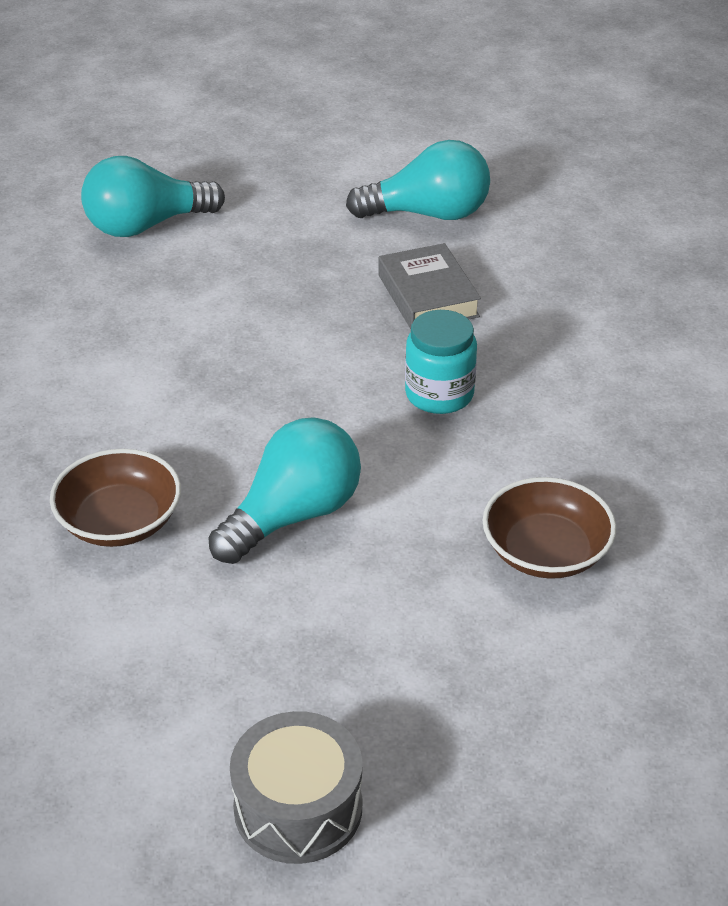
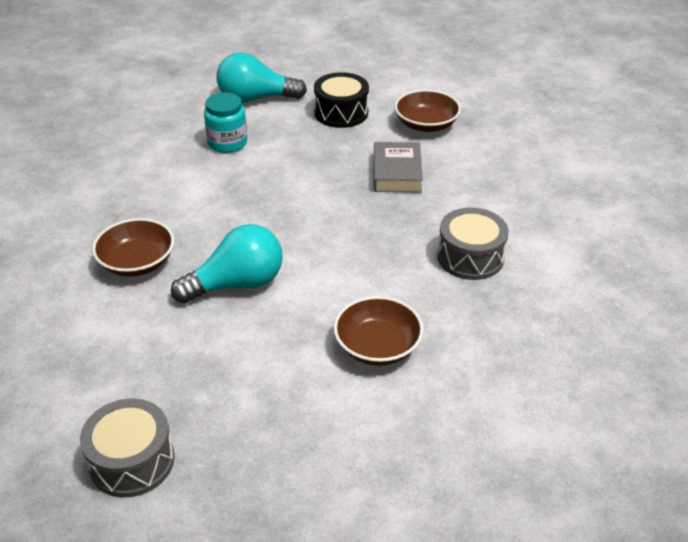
camera: 20 degrees right, 0 degrees up
(292, 221) = (341, 113): none -> black drum
(428, 214) = (426, 124): turquoise light bulb -> brown bowl
(439, 394) = (368, 233): turquoise jar -> turquoise jar (227, 143)
(599, 395) = (470, 257): none -> grey drum

